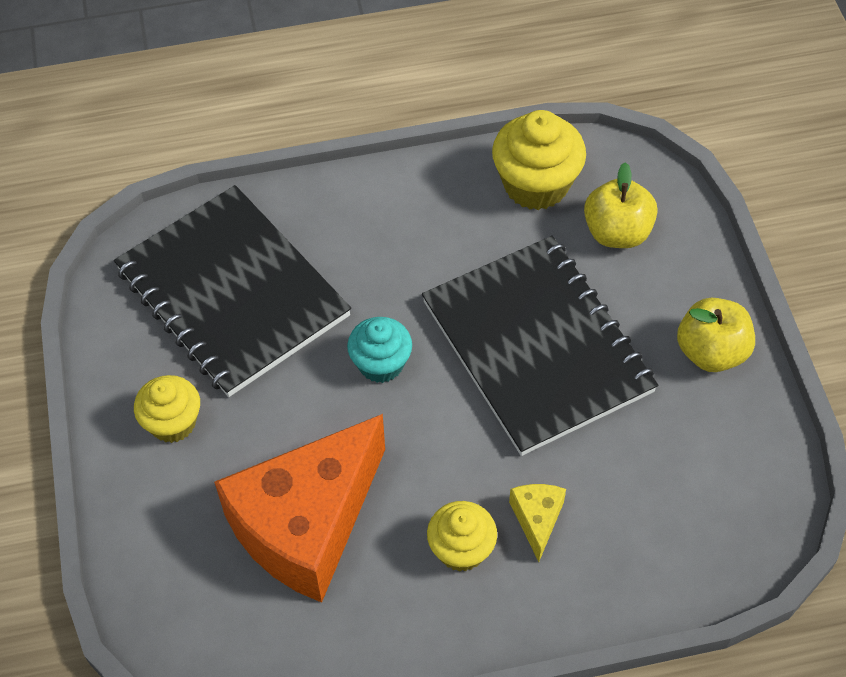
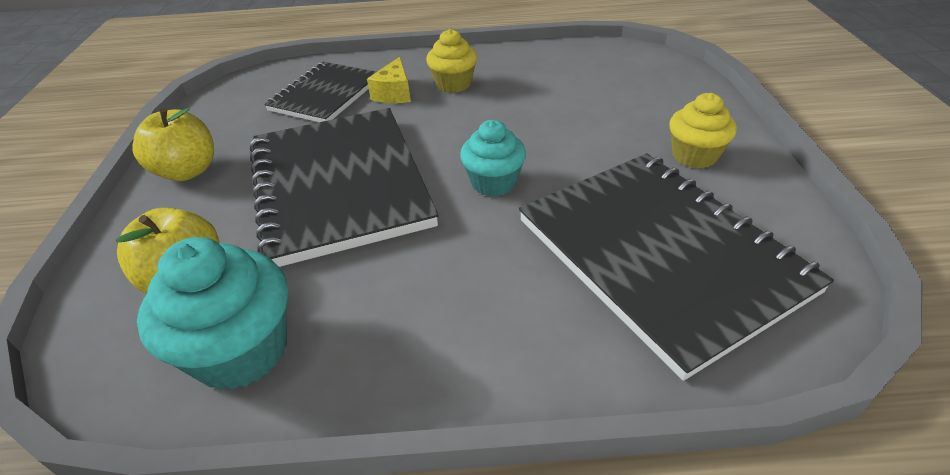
camera: 170 degrees left, 15 degrees down
(306, 524) = (566, 98): orange cheese -> none
(536, 185) = (241, 350): yellow cupcake -> turquoise cupcake
(630, 509) = (326, 95): none -> black notebook

